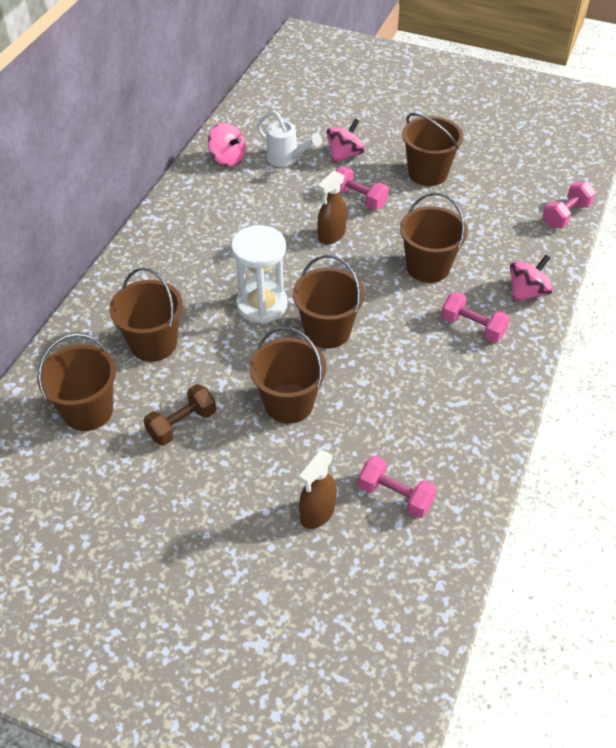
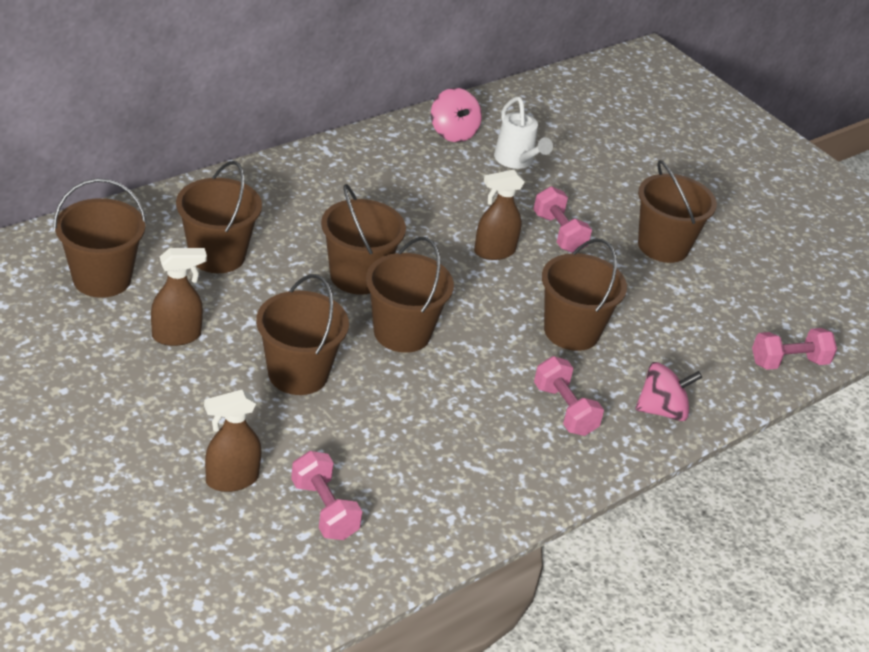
camera: 25 degrees right, 10 degrees down
(182, 424) = (177, 336): brown dumbbell -> brown spray bottle
(262, 305) = (357, 276): white hourglass -> brown bucket
(344, 155) = (584, 186): pink spinning top -> none

